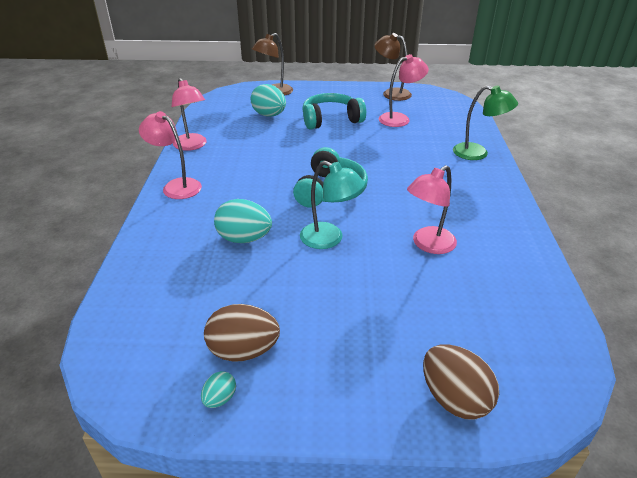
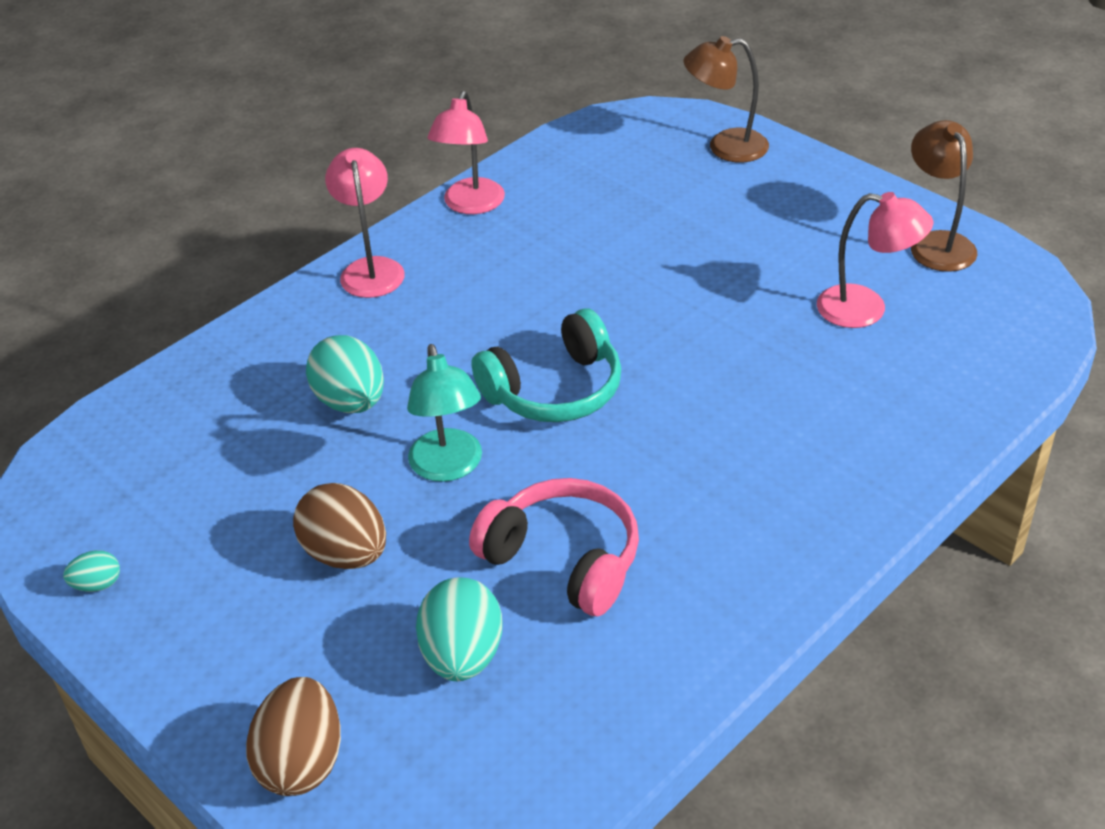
camera: 45 degrees right, 5 degrees up
(243, 351) = (177, 549): brown egg -> brown egg (346, 554)
(269, 115) = (653, 196): turquoise egg -> turquoise egg (462, 656)
(331, 120) = (740, 253): turquoise headphones -> none
(428, 245) = (564, 559): pink lamp -> pink headphones
(477, 153) = (897, 454): green lamp -> none

